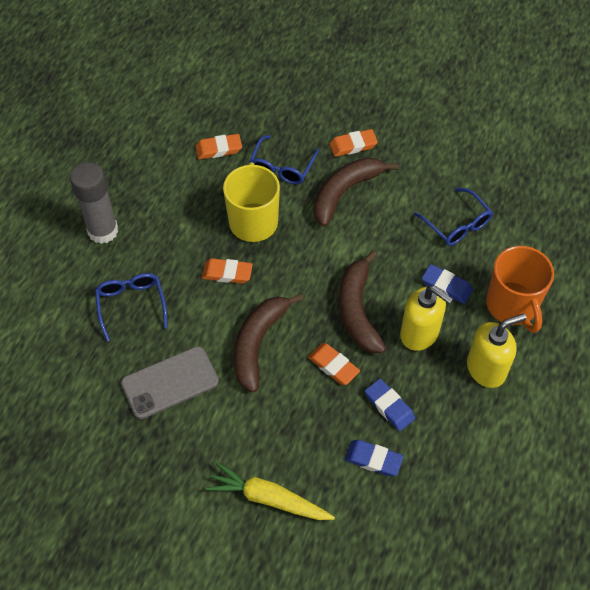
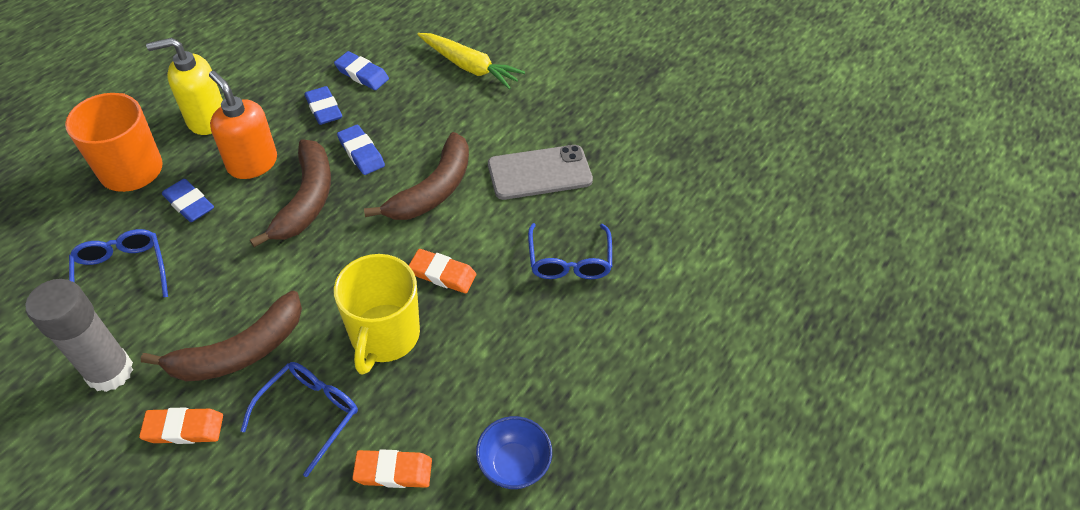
camera: 170 degrees left, 5 degrees down
(103, 231) = (594, 367): grey glue stick -> grey glue stick (110, 371)
(147, 166) = (513, 464): none -> blue bowl
(333, 366) = (361, 153): orange eraser -> blue eraser
(420, 333) = (252, 163): yellow soap dispenser -> orange soap dispenser

